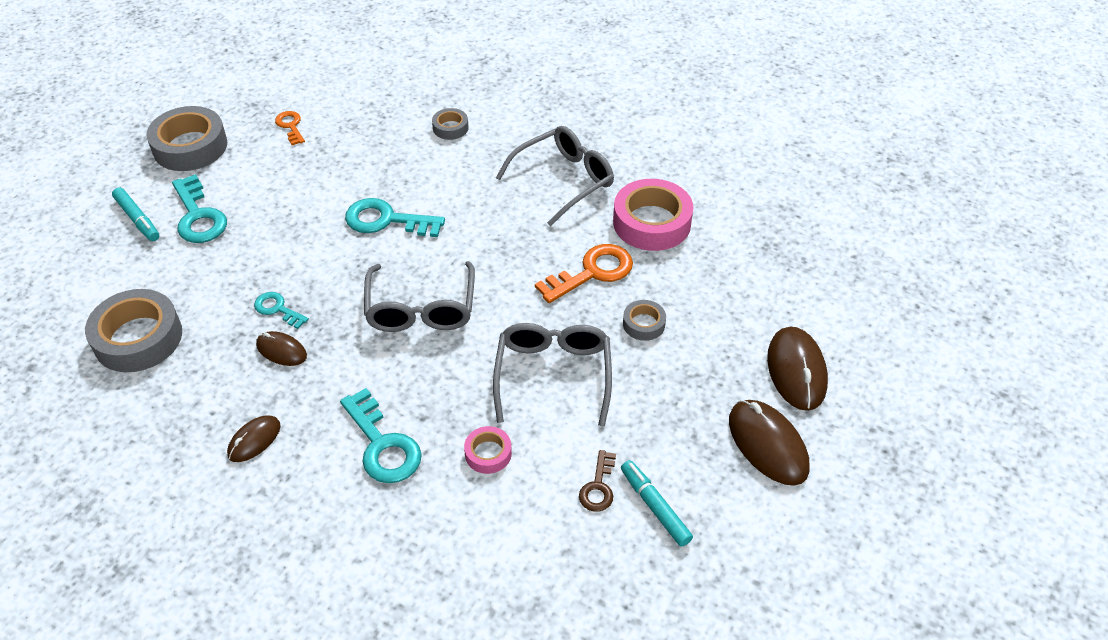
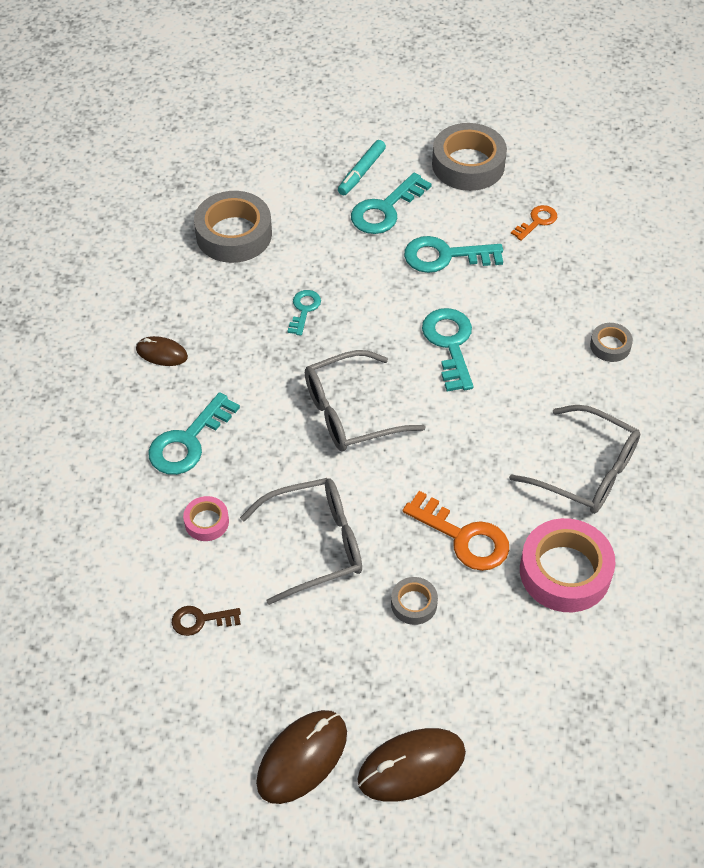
camera: 70 degrees right, 5 degrees up
(281, 350) = (260, 332): brown mouse -> none
(285, 194) = (444, 256): none -> turquoise key
(655, 507) = (194, 673): turquoise marker -> none

